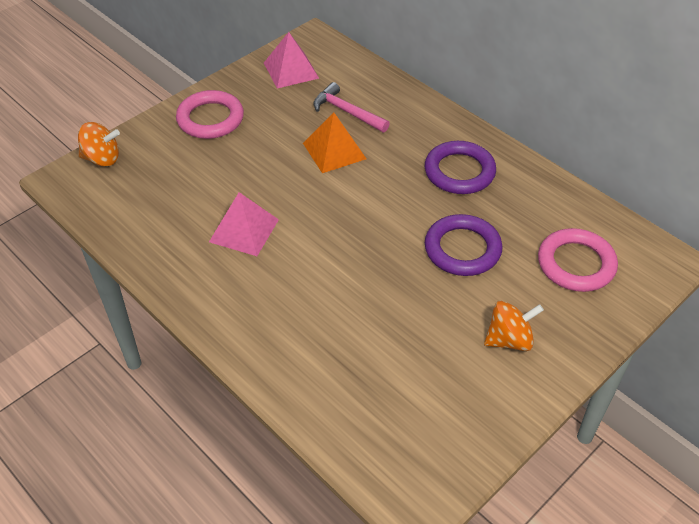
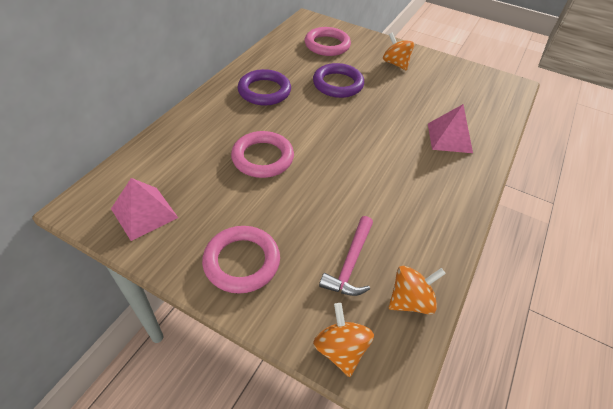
camera: 110 degrees left, 0 degrees up
(114, 212) = (410, 300): none -> orange spinning top
(244, 230) = (379, 193): pink pyramid -> pink pyramid (449, 138)
(334, 151) = (262, 158): orange pyramid -> pink ring
(347, 112) = (207, 159): pink hammer -> pink hammer (350, 263)

